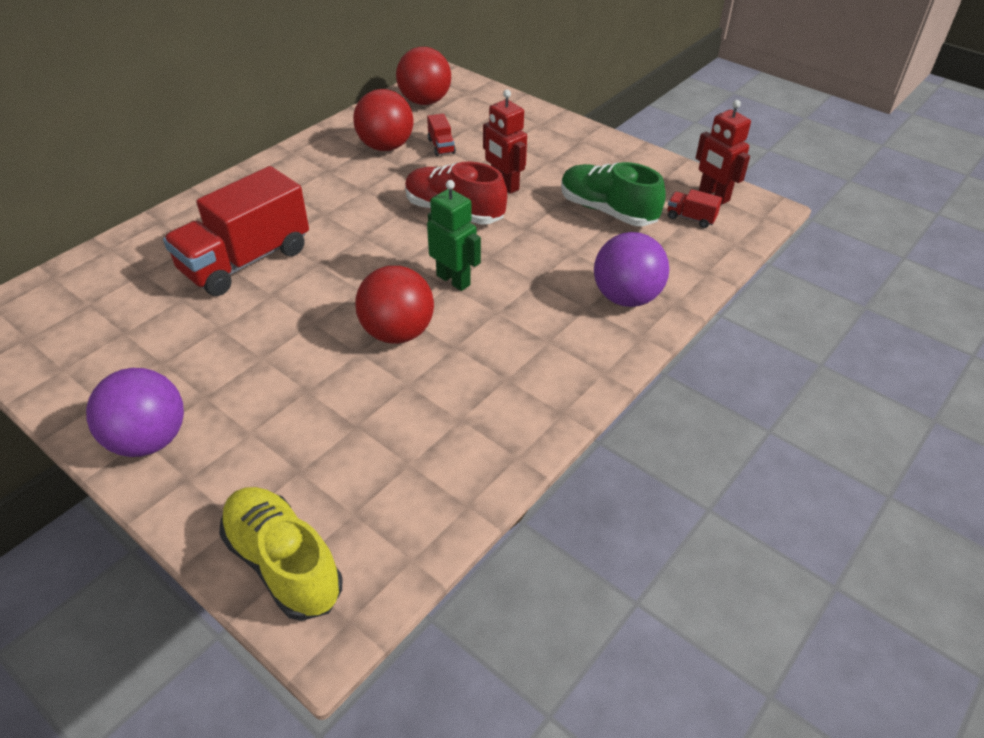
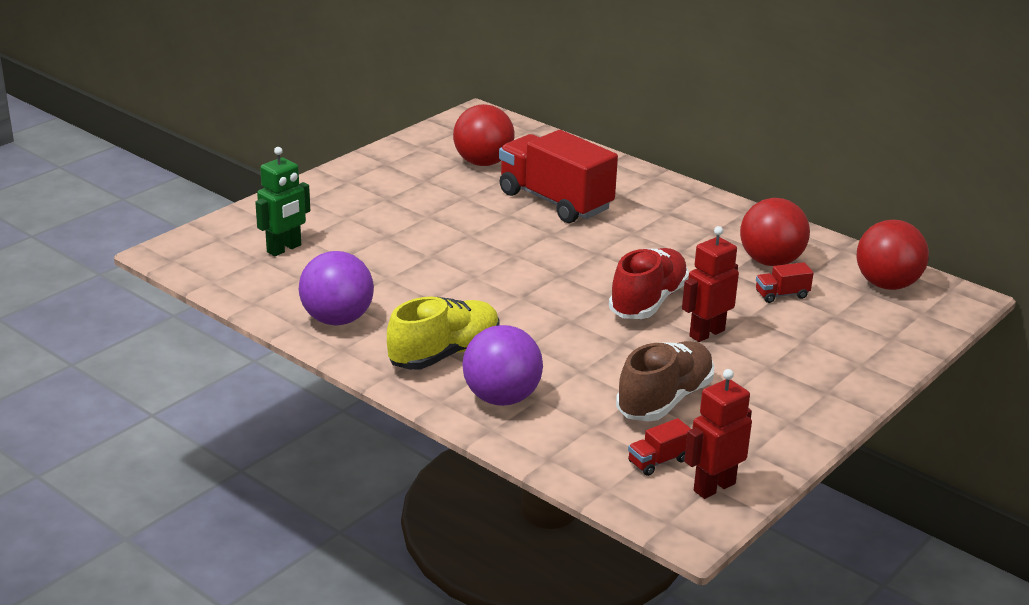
camera: 90 degrees right, 15 degrees down
(149, 440) = (346, 183): purple ball -> purple ball (337, 319)
(283, 563) = (224, 236): yellow shoe -> yellow shoe (444, 353)
(397, 333) = (453, 272): red ball -> red ball (483, 163)
(453, 280) = (529, 300): green robot -> green robot (284, 249)
(607, 211) = (664, 400): green shoe -> brown shoe
(691, 218) = (658, 461): red truck -> red truck turned 150 degrees counterclockwise

